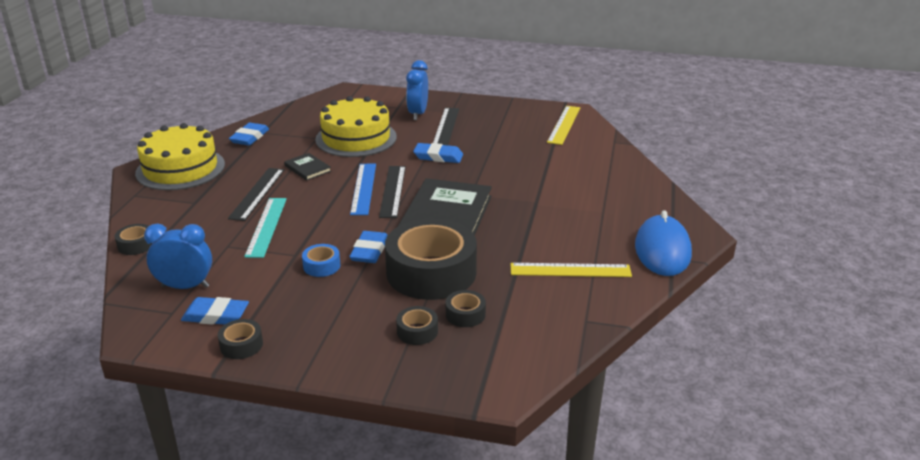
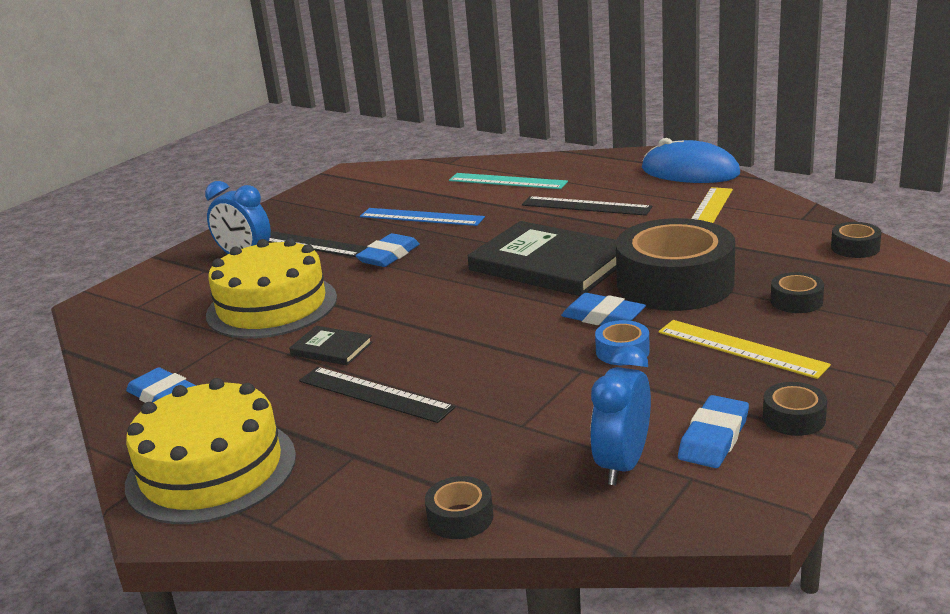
camera: 65 degrees left, 5 degrees down
(266, 226) = (486, 389): turquoise ruler -> turquoise ruler (507, 181)
(307, 168) = (331, 348): black book -> black book turned 45 degrees clockwise
(363, 188) = (432, 310): blue ruler -> blue ruler (421, 217)
(392, 191) = (457, 291): black ruler -> black ruler (586, 206)
(465, 314) = (771, 272): black tape -> black tape (855, 248)
(564, 125) = (380, 180): yellow ruler -> yellow ruler (741, 348)

